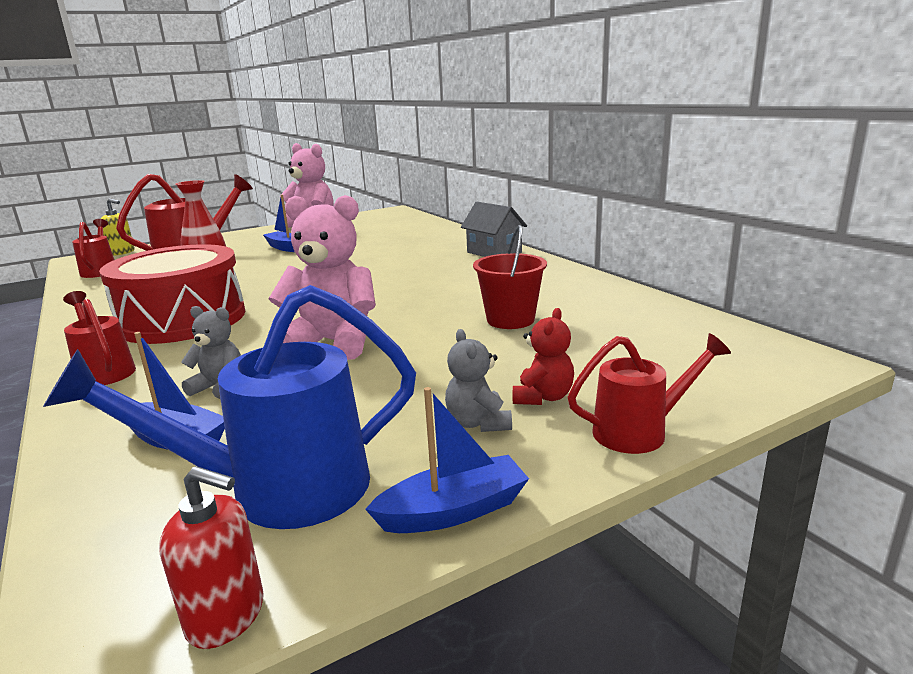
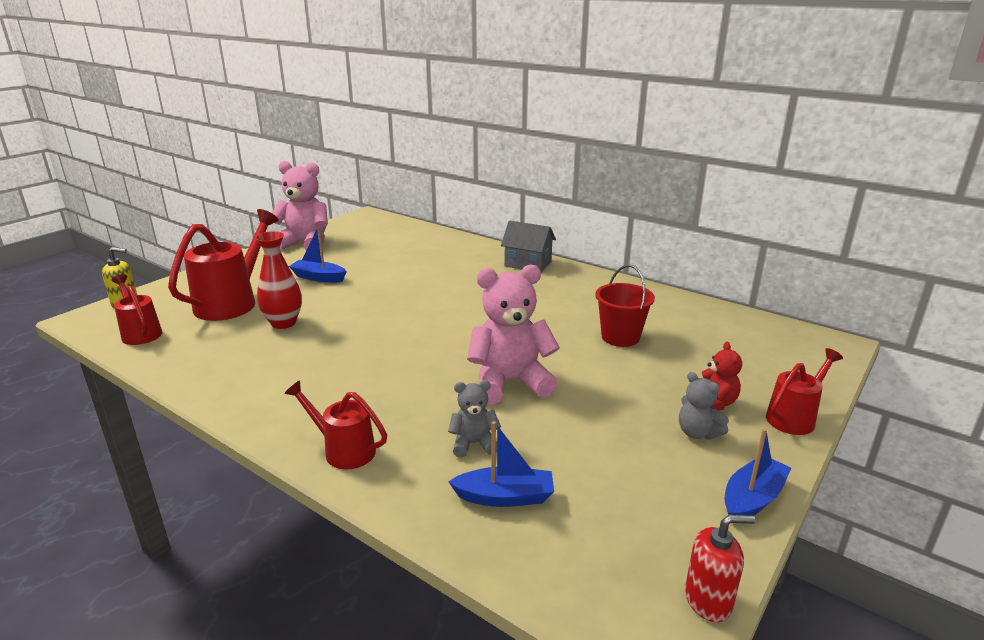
camera: 25 degrees left, 5 degrees up
(183, 319) = (336, 381): red drum -> none
(279, 490) = (633, 515): blue watering can -> none

